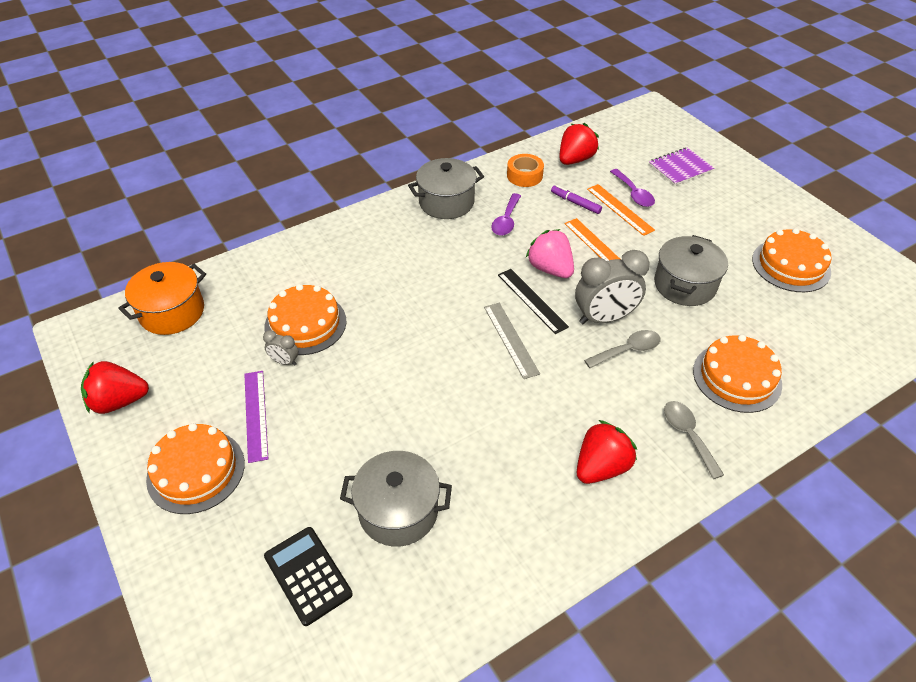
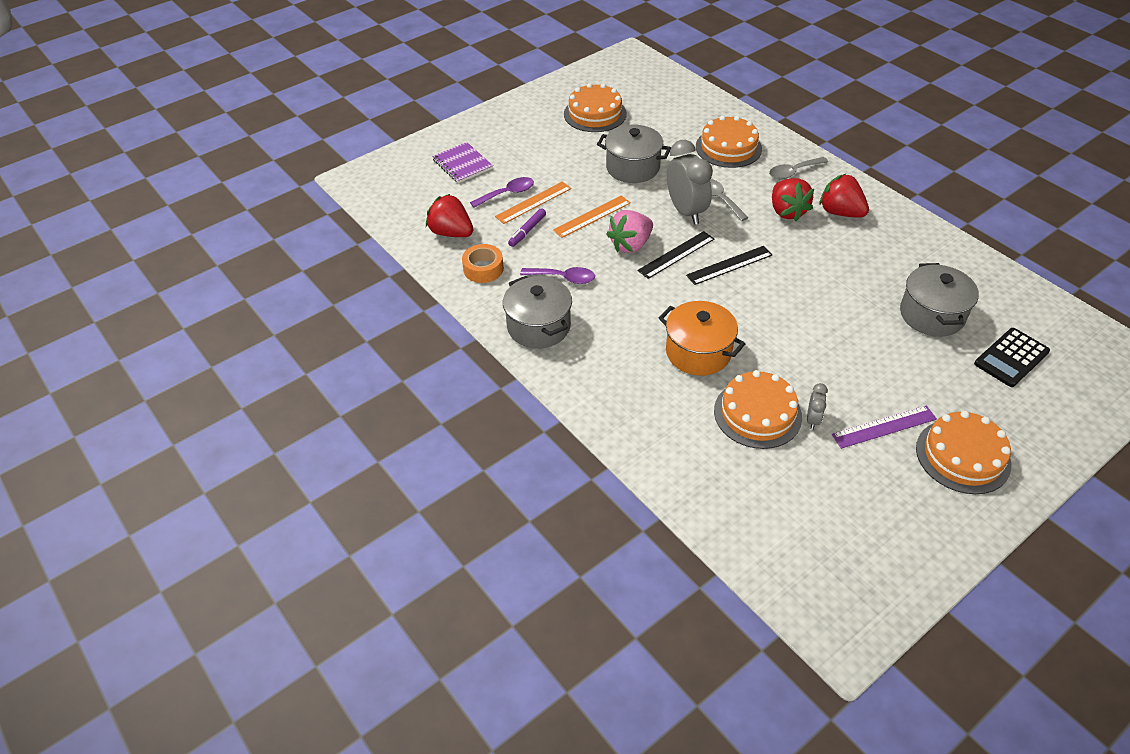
camera: 95 degrees left, 0 degrees up
(119, 401) = (918, 550): red strawberry -> red strawberry (787, 211)
(172, 312) = (779, 543): orange pot -> orange pot (698, 352)
(511, 339) = (729, 265): grey ruler -> black ruler

